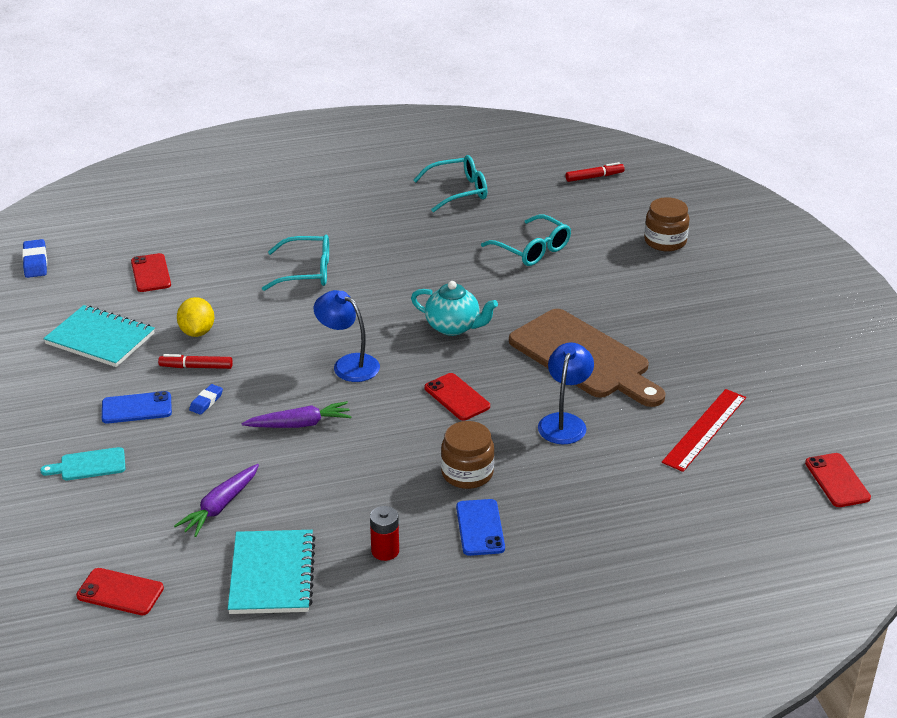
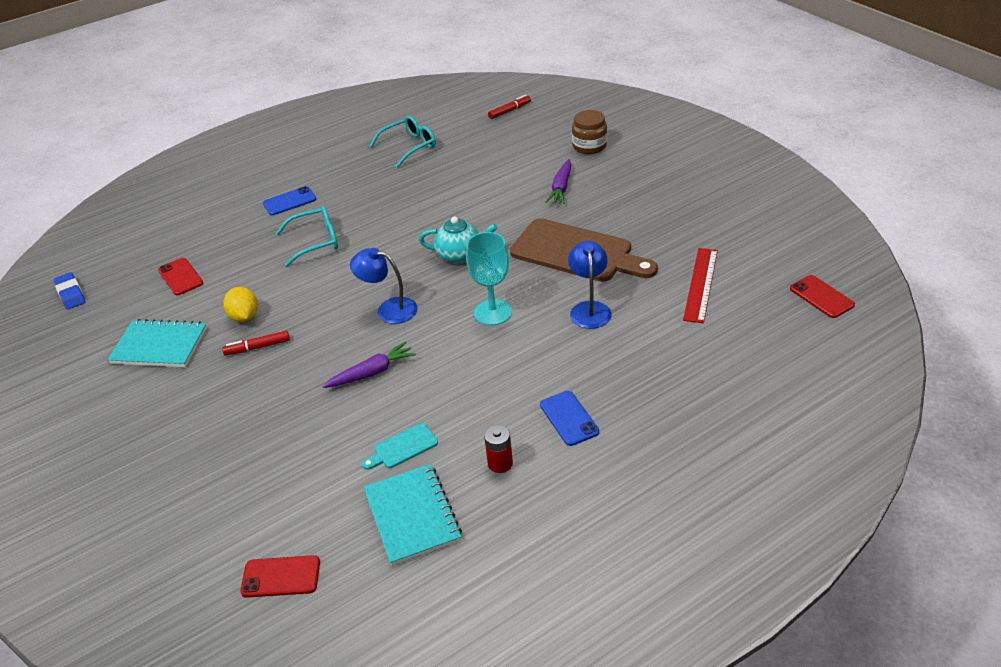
camera: 15 degrees left, 5 degrees up
(89, 465) = (199, 464): turquoise cutting board -> turquoise cutting board (403, 447)
(136, 408) = (220, 399): blue phone -> blue phone (289, 201)
(206, 402) = (280, 375): blue eraser -> none
(220, 506) = (336, 466): purple carrot -> purple carrot (561, 187)
(457, 397) = (492, 312): red phone -> turquoise goblet
(467, 473) = (534, 374): brown jar -> none
(532, 249) = (491, 177): turquoise glasses -> none

